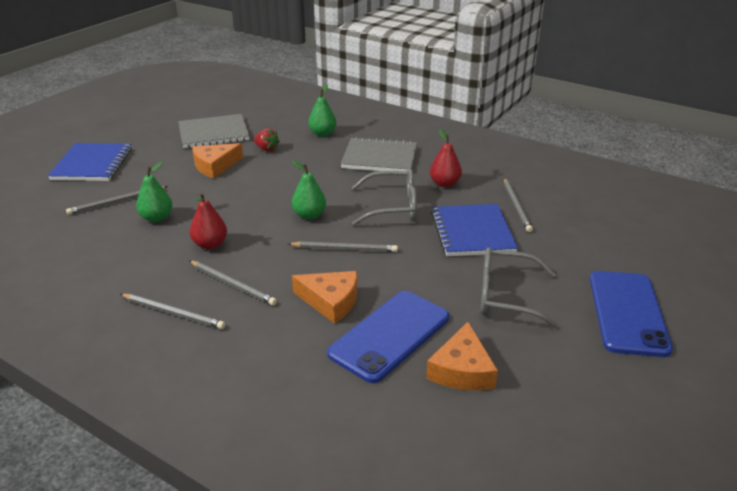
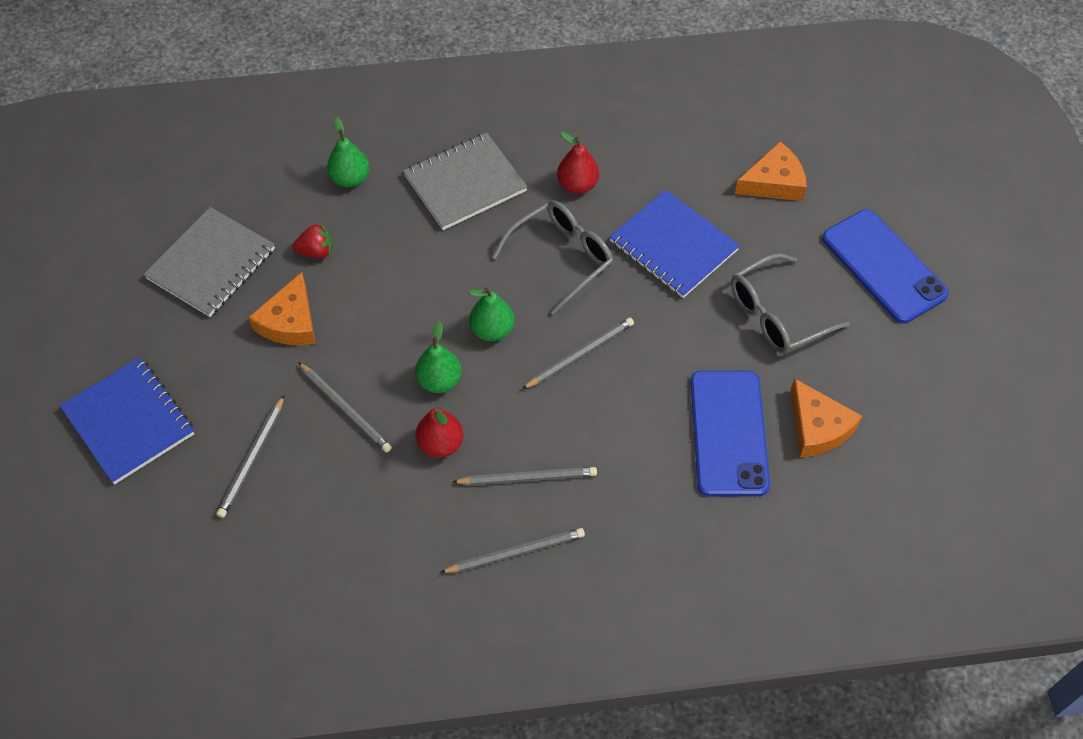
camera: 40 degrees left, 25 degrees up
(157, 218) = (333, 449): green pear -> green pear (439, 381)
(331, 301) = (639, 431): orange cheese -> orange cheese (774, 182)
(516, 206) = (679, 177): grey pencil -> grey pencil (345, 409)

